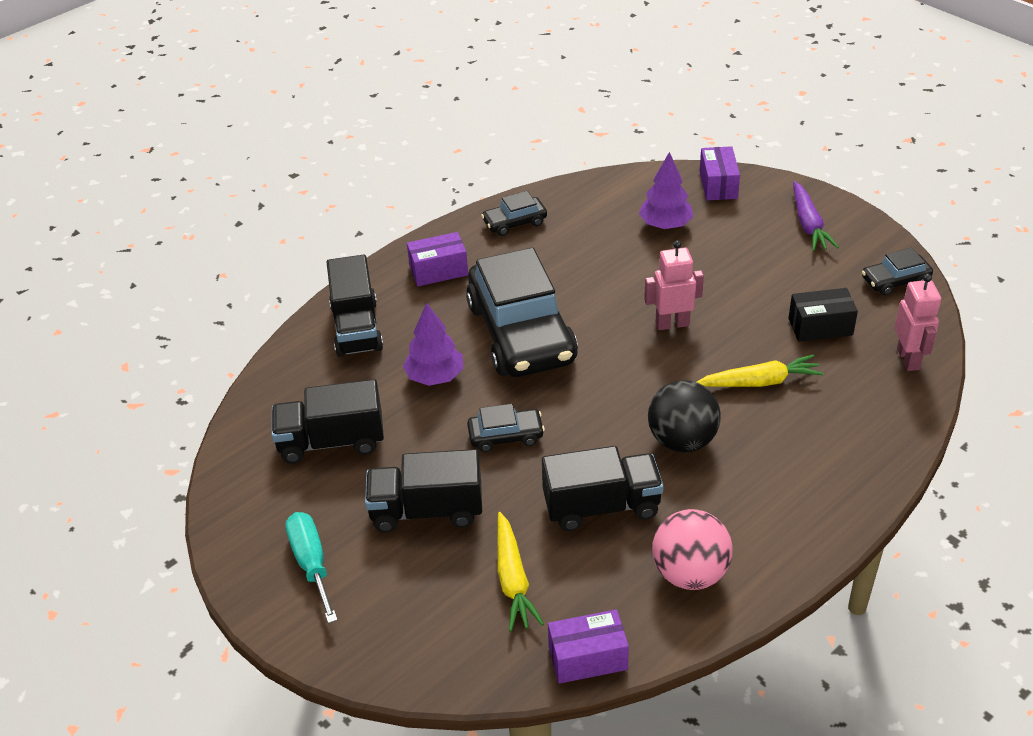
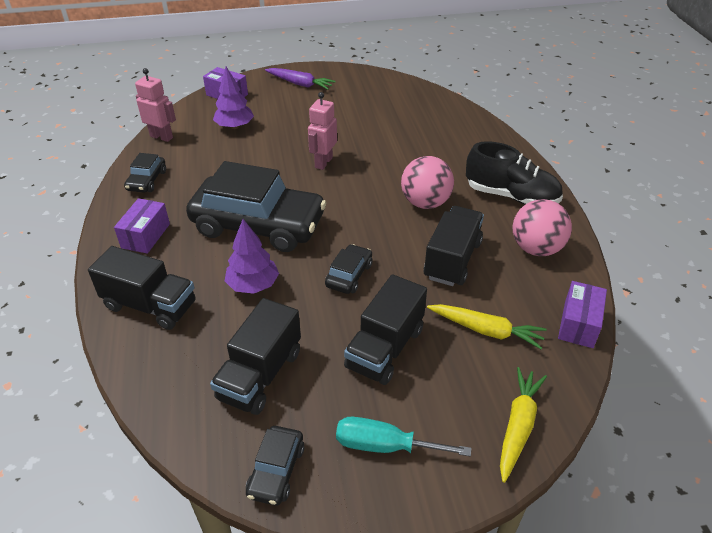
camera: 60 degrees left, 0 degrees up
(682, 440) = (425, 203): black ball -> pink ball
(759, 382) = (405, 155): yellow carrot -> yellow carrot (518, 426)
(773, 512) = (511, 196): none -> black shoe
(820, 327) = (384, 117): black box -> none
(895, 281) = (376, 81): black car -> black car (276, 471)
(908, 359) = (437, 104): pink robot -> pink robot (161, 137)

